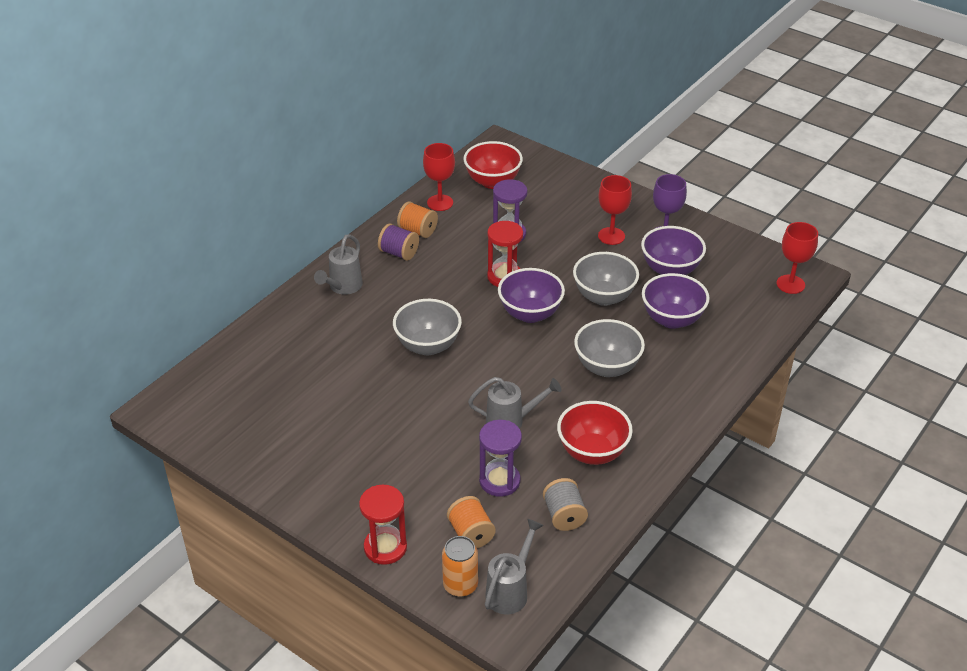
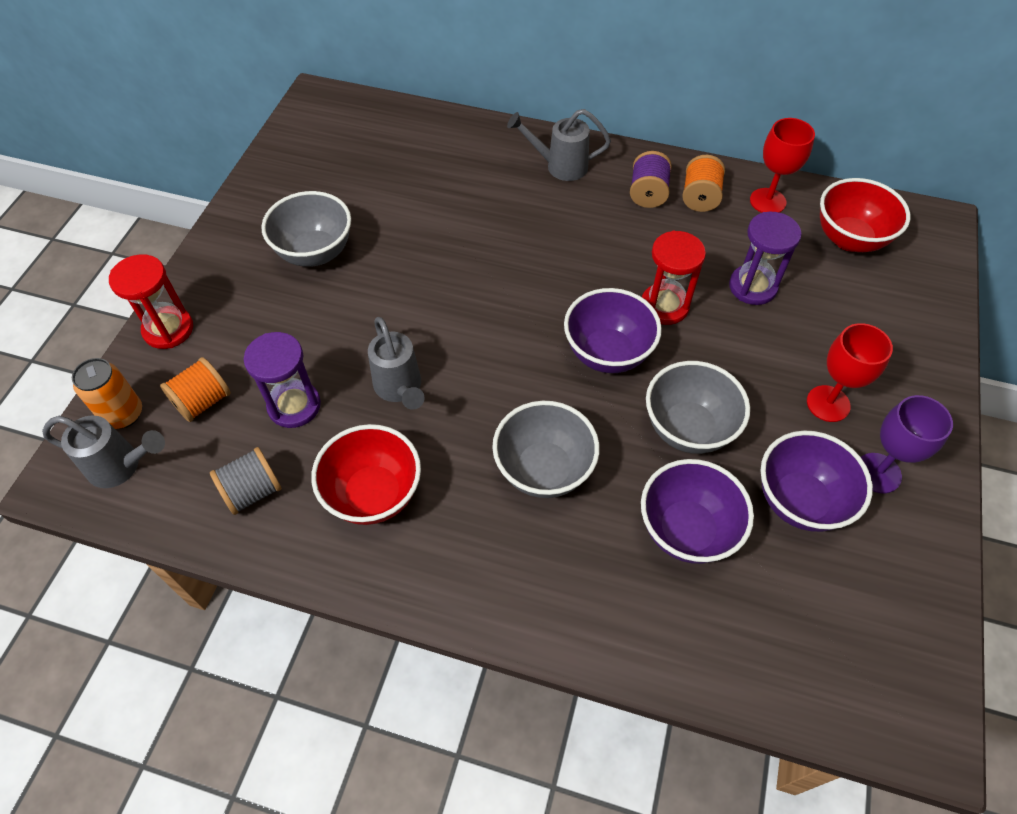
camera: 70 degrees right, 15 degrees up
(428, 346) = (498, 269): grey bowl -> grey bowl (315, 252)
(790, 284) = (877, 700): red goblet -> none

